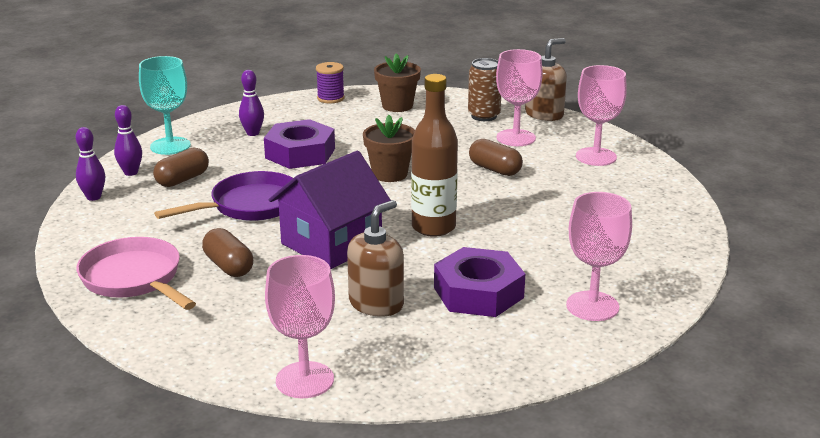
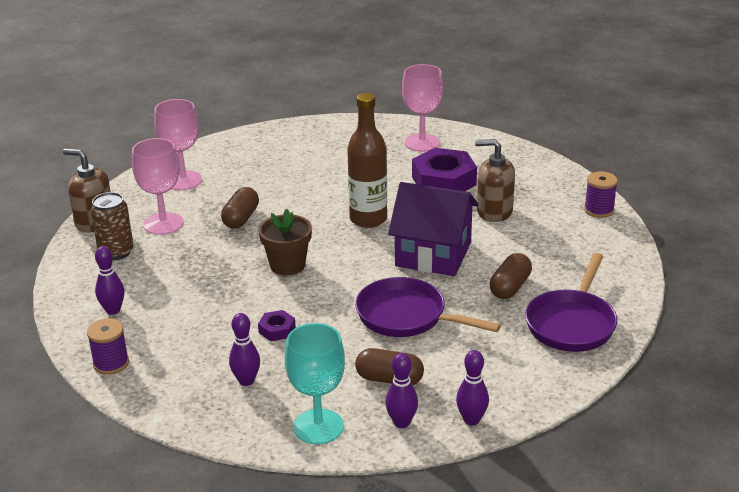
camera: 115 degrees left, 5 degrees up
(134, 279) = (571, 323): pink pan -> purple pan
(300, 153) = (277, 330): purple nut -> purple nut, size x0.47
(304, 380) = (599, 210): pink goblet -> purple spool
(397, 106) = (113, 310): brown flower pot -> purple bowling pin

